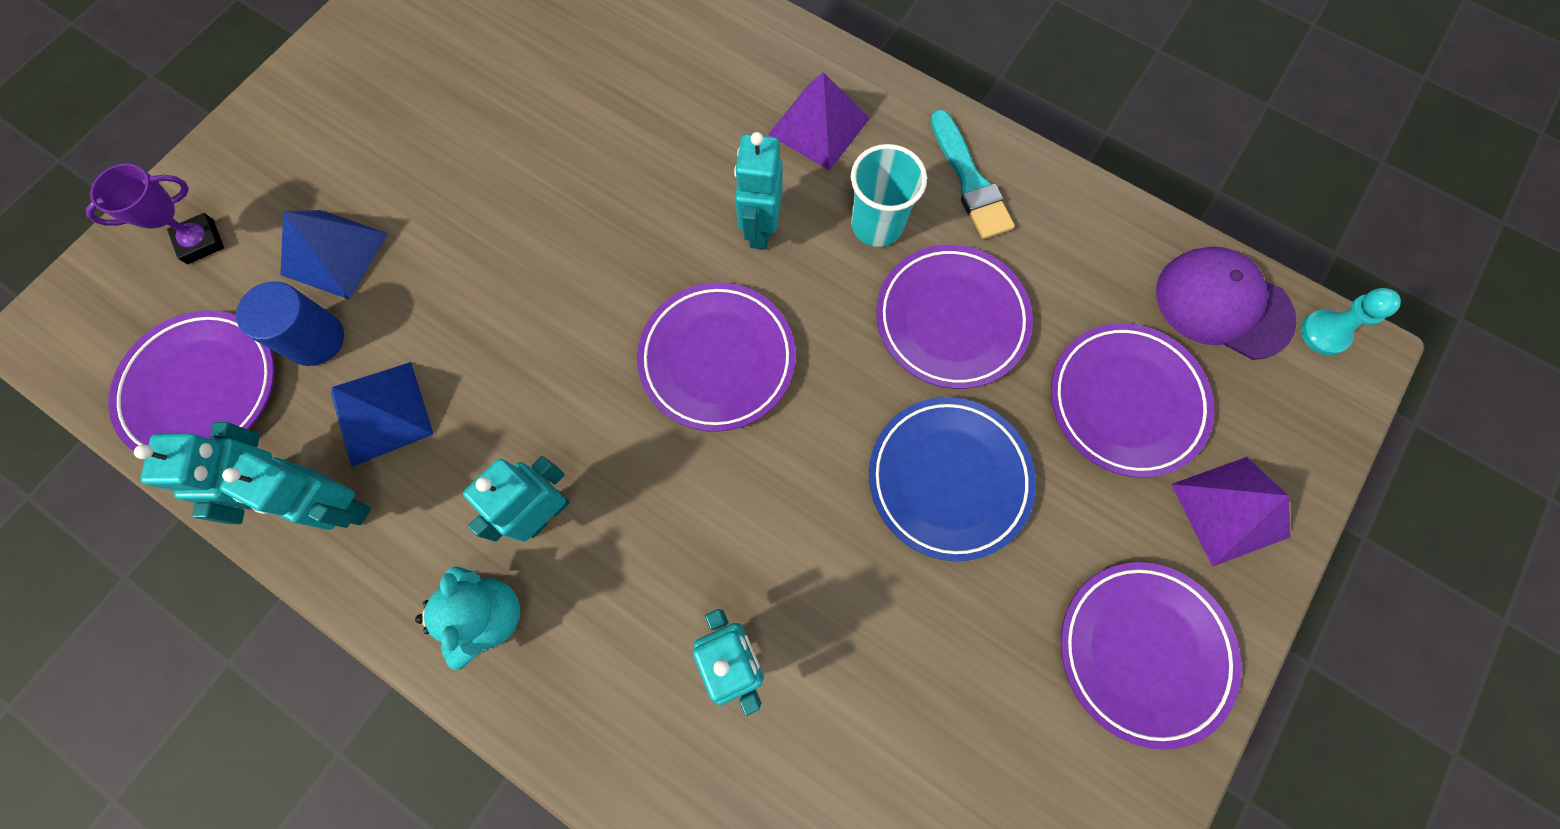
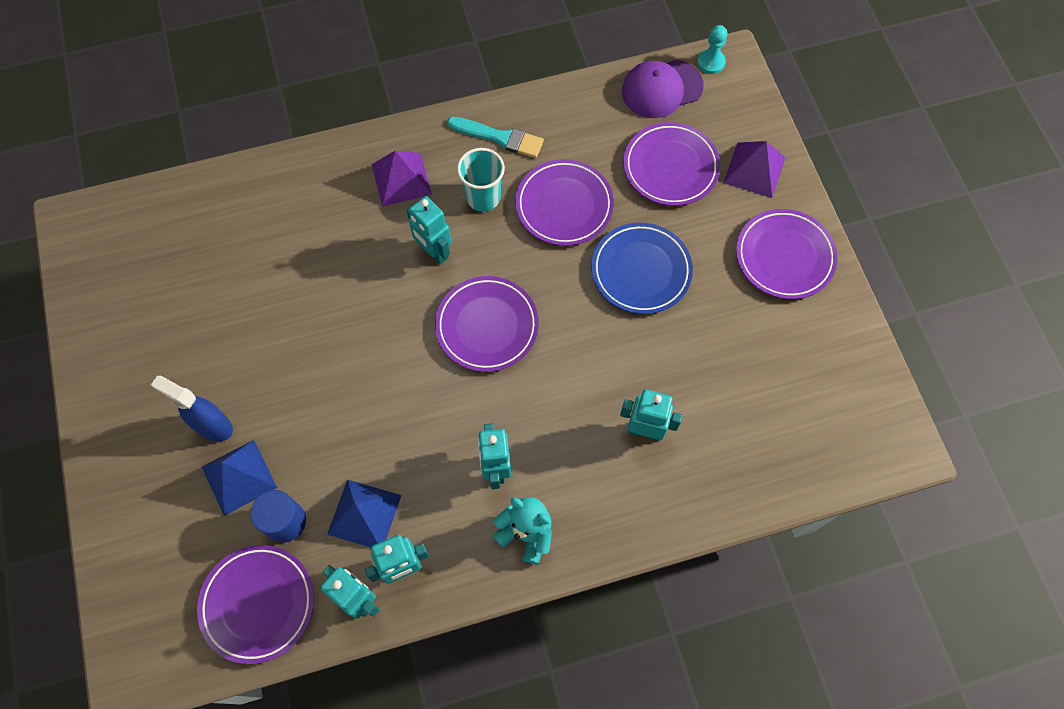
camera: 50 degrees left, 5 degrees down
(201, 242) = (156, 548): purple trophy -> none
(374, 183) = (213, 426): none -> blue spray bottle

